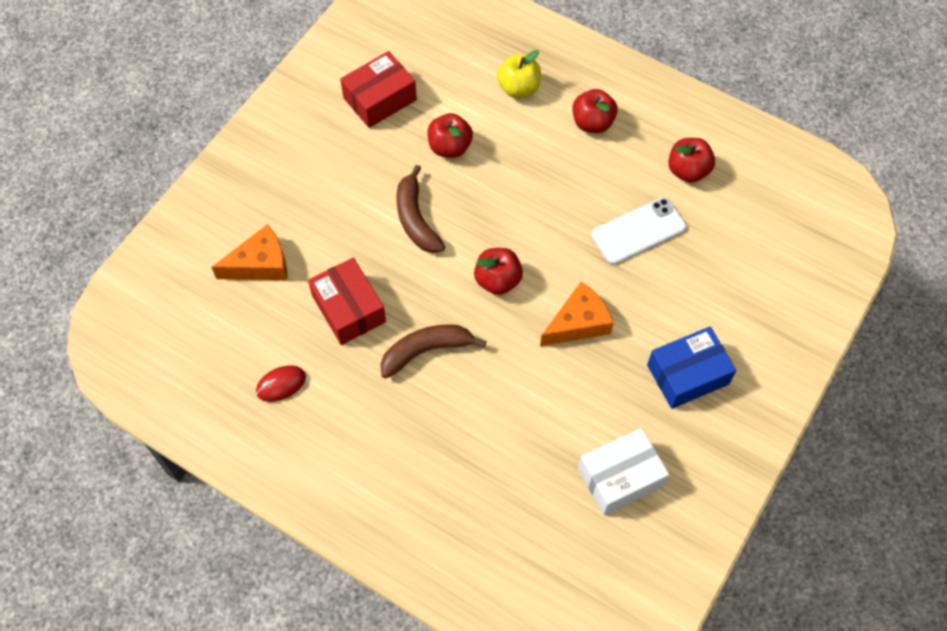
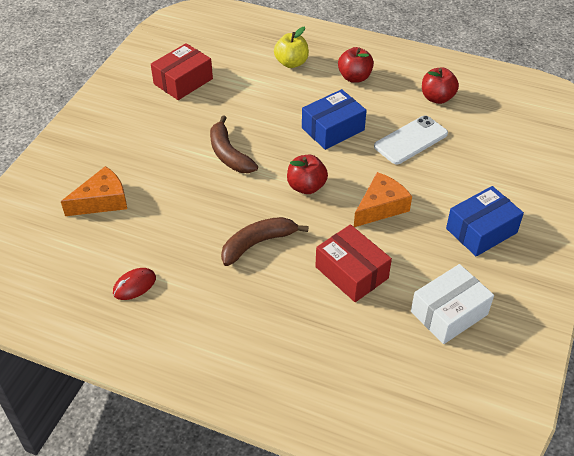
camera: 10 degrees left, 15 degrees down
(349, 309) = (184, 222): red box -> red box (351, 272)
(450, 147) = (246, 105): red apple -> none
(547, 200) = (333, 129): none -> blue box

